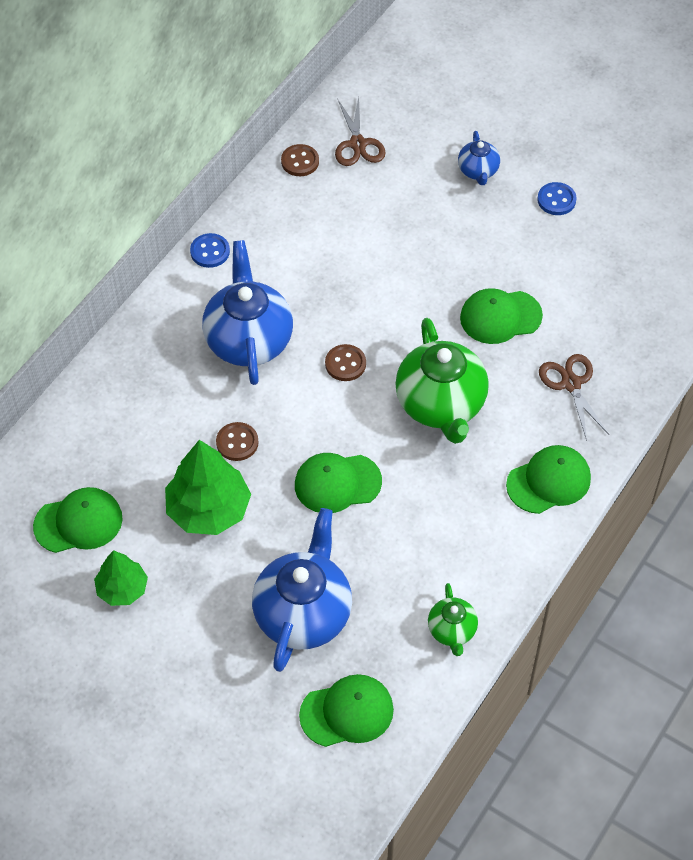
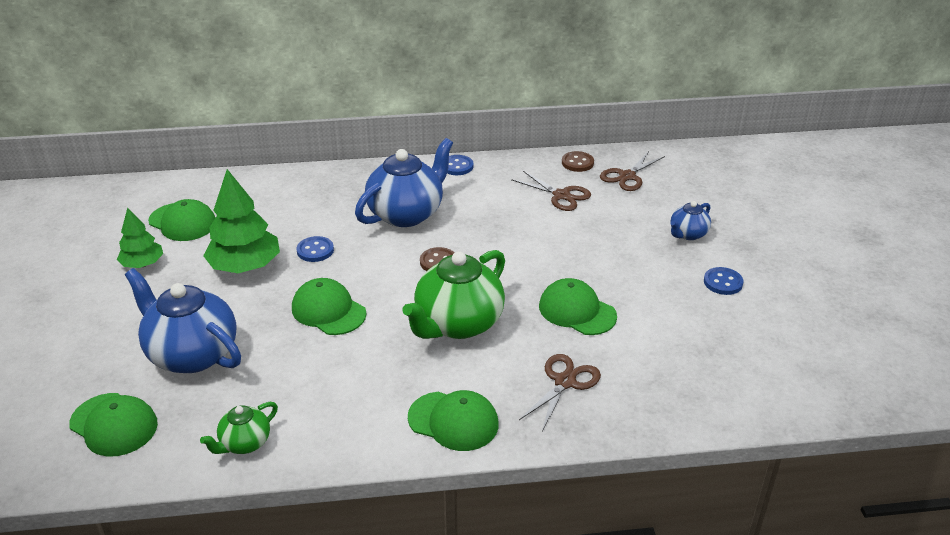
camera: 50 degrees right, 20 degrees down
(237, 442) = (315, 250): brown button -> blue button
(303, 613) = (192, 354): blue teapot -> blue teapot turned 120 degrees counterclockwise
(338, 211) = (561, 195): none -> brown scissors

